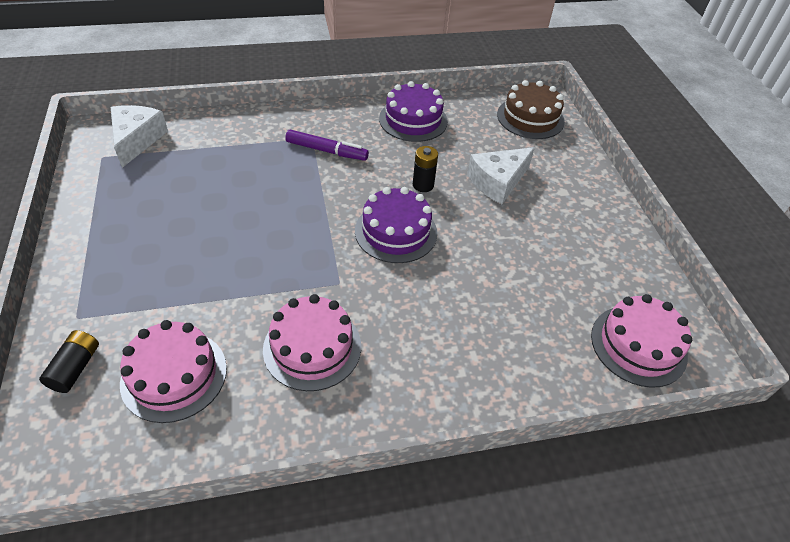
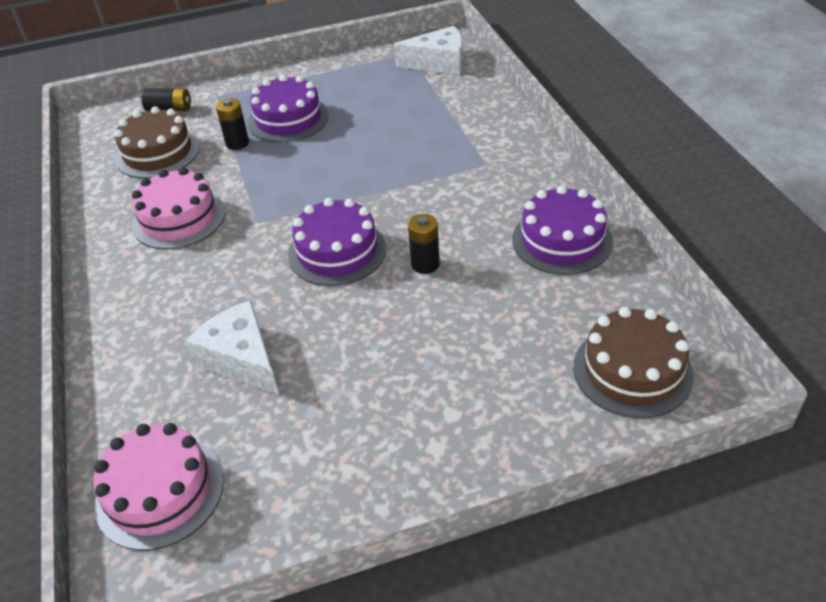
camera: 90 degrees right, 5 degrees down
(171, 254) = (288, 119): none -> purple cake
(174, 375) = (158, 153): pink cake -> brown cake
(194, 297) = (237, 143): none -> black battery
(326, 151) = (465, 179): purple marker -> none
(497, 182) = (452, 336): white cheese -> white cheese (241, 359)

